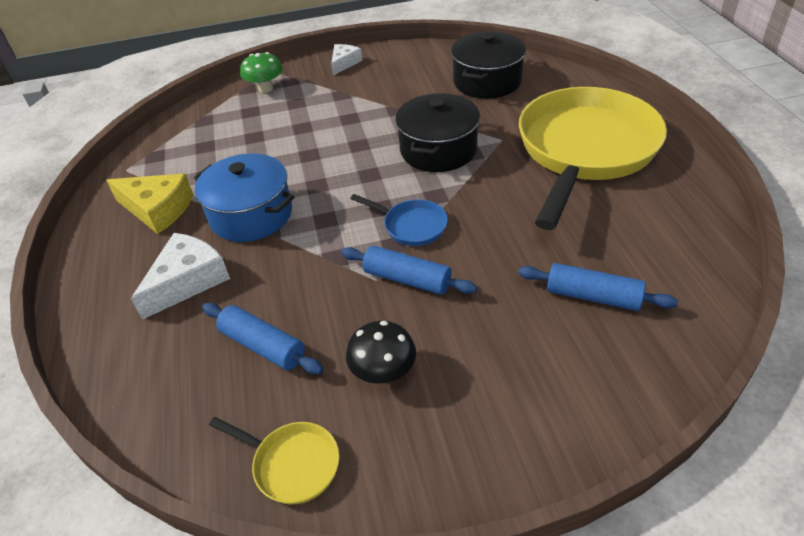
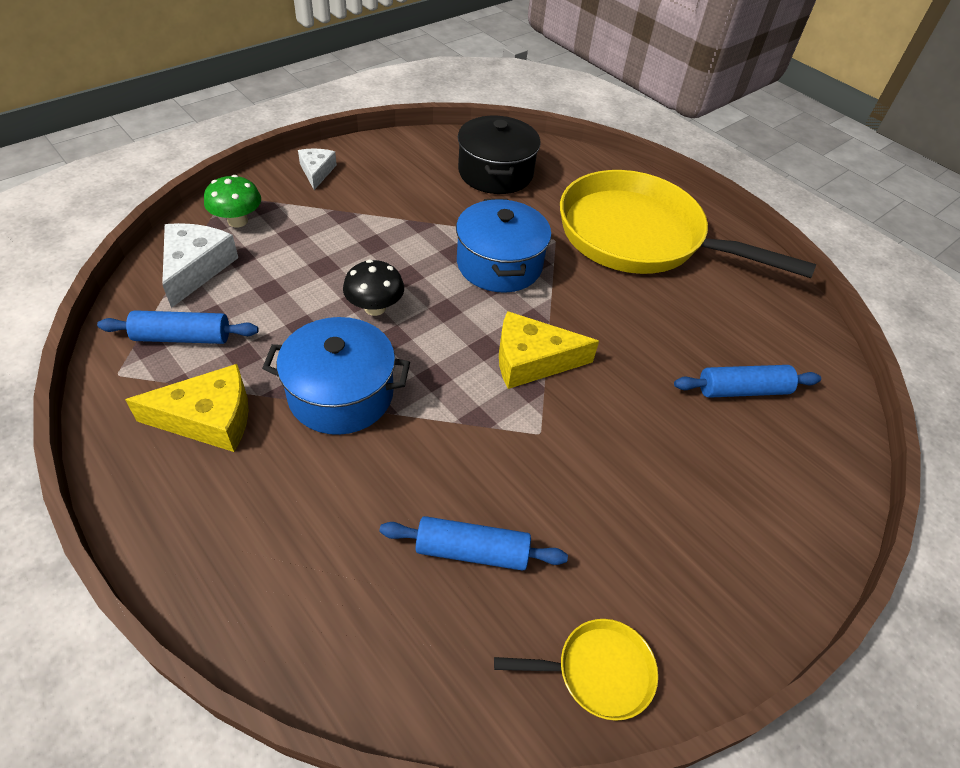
camera: 35 degrees left, 5 degrees up
(188, 281) = (322, 502): white cheese -> white cheese (196, 268)
(383, 372) = (616, 534): black mushroom -> black mushroom (375, 308)
(407, 279) = (569, 423): blue rolling pin -> blue rolling pin (182, 337)
(411, 226) = (531, 360): blue pan -> yellow cheese
(438, 150) = (499, 264): black pot -> blue pot
(585, 150) = (639, 237): yellow pan -> yellow pan turned 60 degrees counterclockwise

